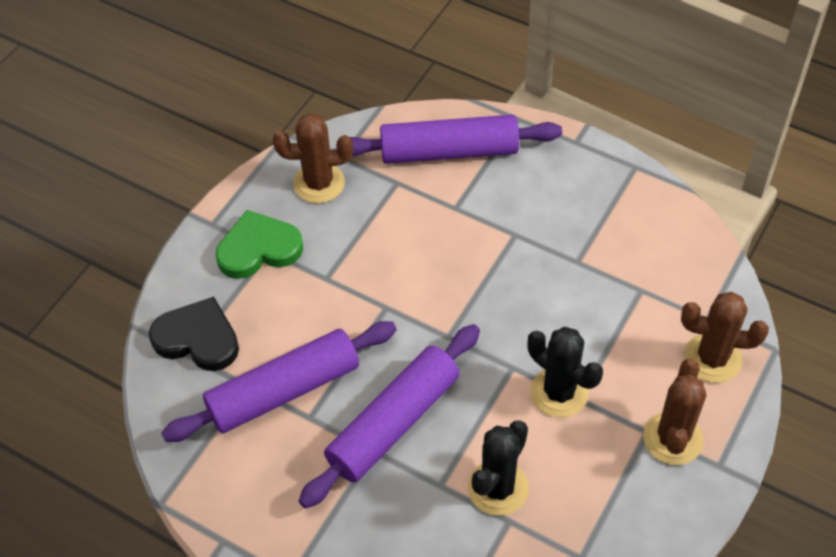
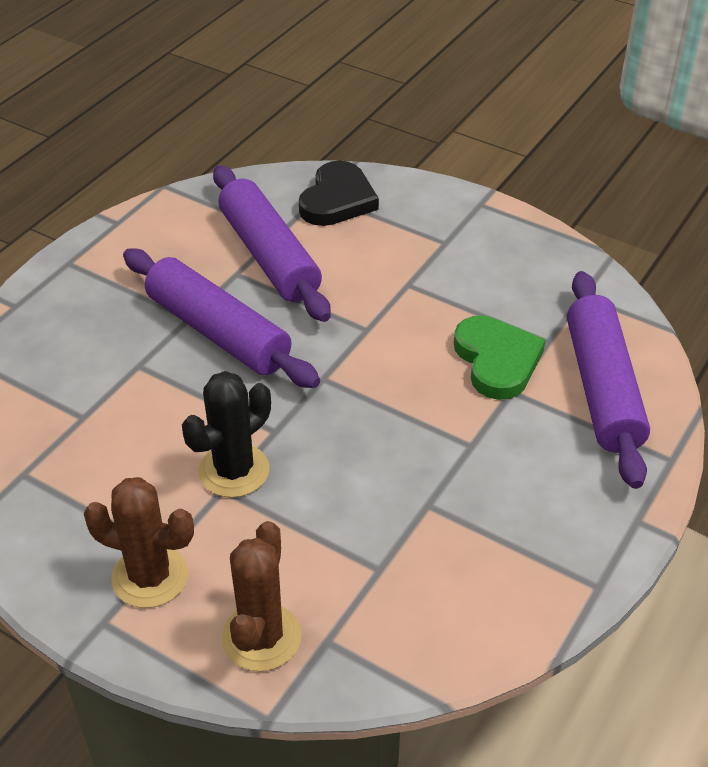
camera: 90 degrees right, 10 degrees down
(259, 249) = (447, 235): green heart -> green heart (497, 360)
(319, 183) = (541, 278): brown cactus -> none
(498, 488) = (123, 410): black cactus -> none

